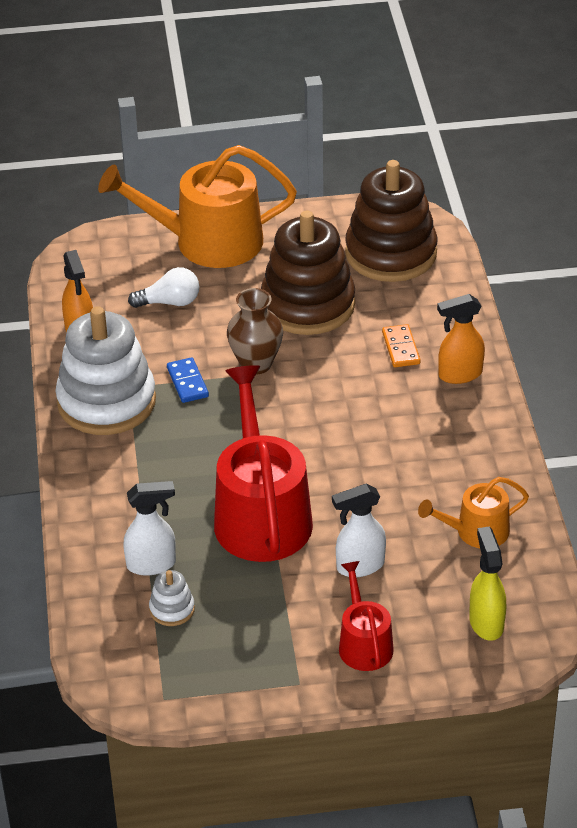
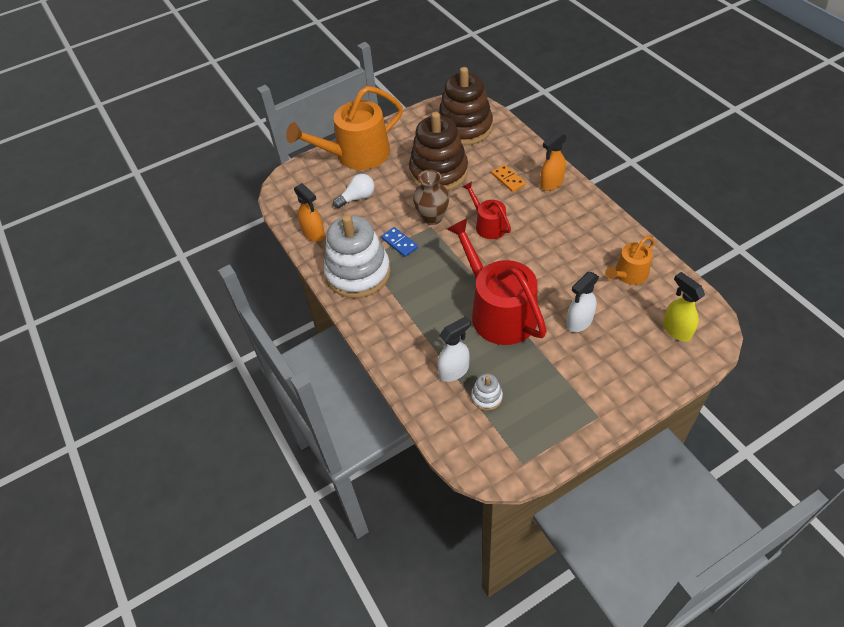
camera: 20 degrees left, 10 degrees up
(364, 643) = (617, 372): red watering can -> red watering can (488, 225)

